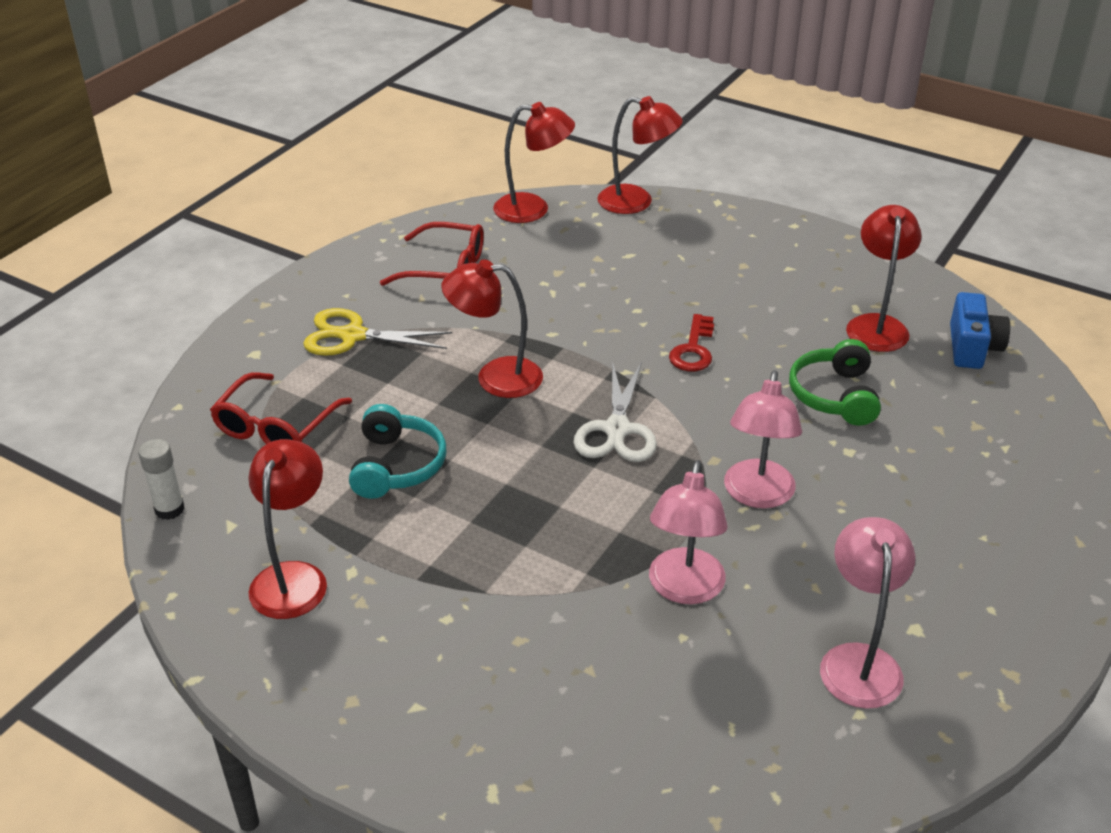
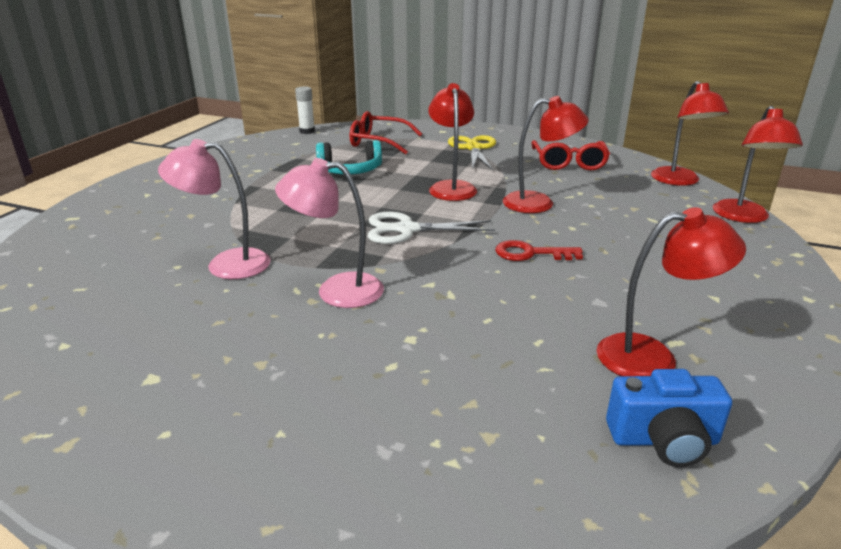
camera: 80 degrees right, 10 degrees down
(293, 577) = (254, 159): red lamp -> red lamp (539, 203)
(835, 396) = (499, 329): green headphones -> none
(858, 661) = (123, 345): pink lamp -> none

